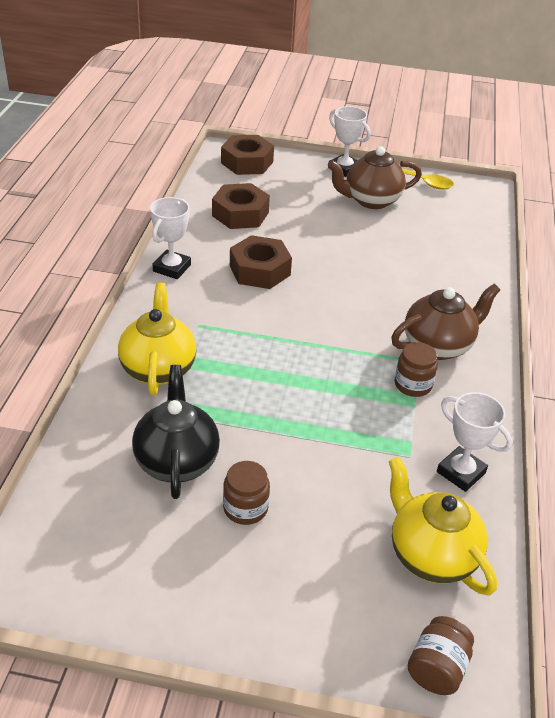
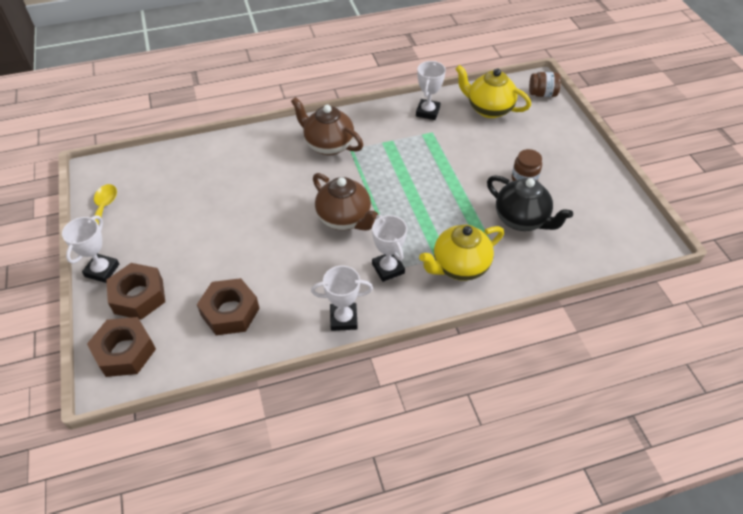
camera: 115 degrees left, 10 degrees up
(176, 461) = (521, 219): black teapot -> black teapot turned 105 degrees counterclockwise
(204, 317) = (388, 268): none -> white trophy
(259, 270) = (307, 262): brown nut -> brown nut (139, 296)
(371, 200) = (155, 233): brown teapot -> brown teapot (344, 219)
(413, 385) = (374, 146): brown jar -> none
(431, 555) = (488, 109): yellow teapot -> yellow teapot turned 90 degrees clockwise

